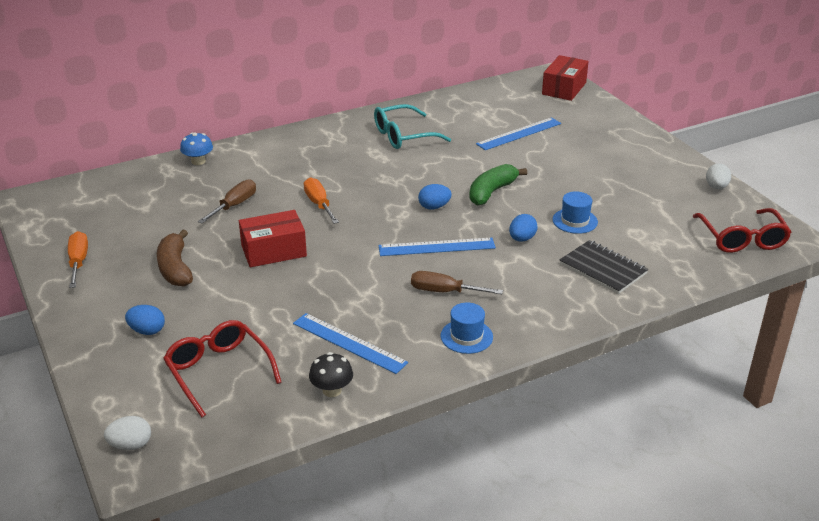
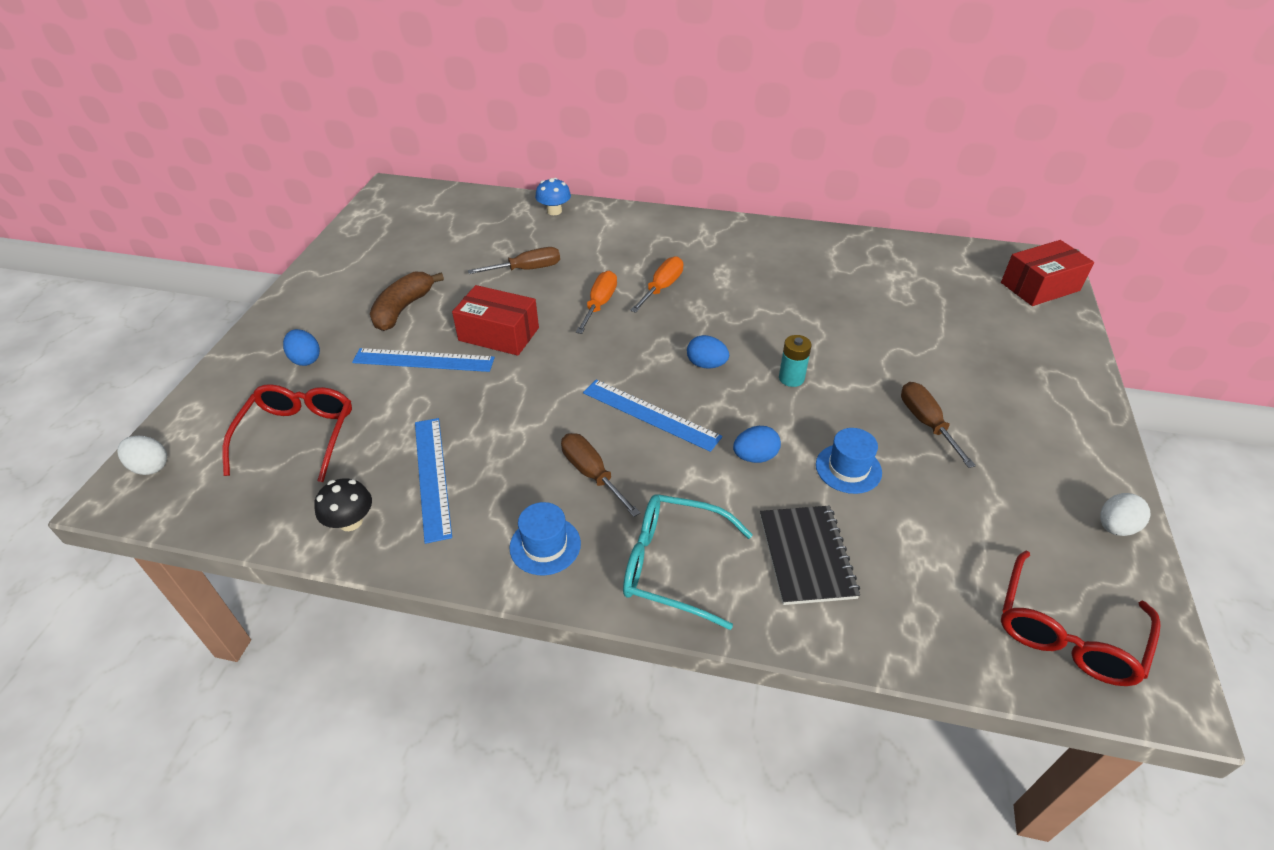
camera: 40 degrees right, 10 degrees up
(78, 262) = (348, 264): orange screwdriver -> orange screwdriver (662, 288)
(403, 136) = (775, 266): turquoise glasses -> turquoise glasses (673, 565)
(491, 192) = (791, 378): green banana -> turquoise battery
(519, 134) = (912, 320): blue ruler -> blue ruler (423, 360)
(586, 182) = (926, 423): none -> brown screwdriver

